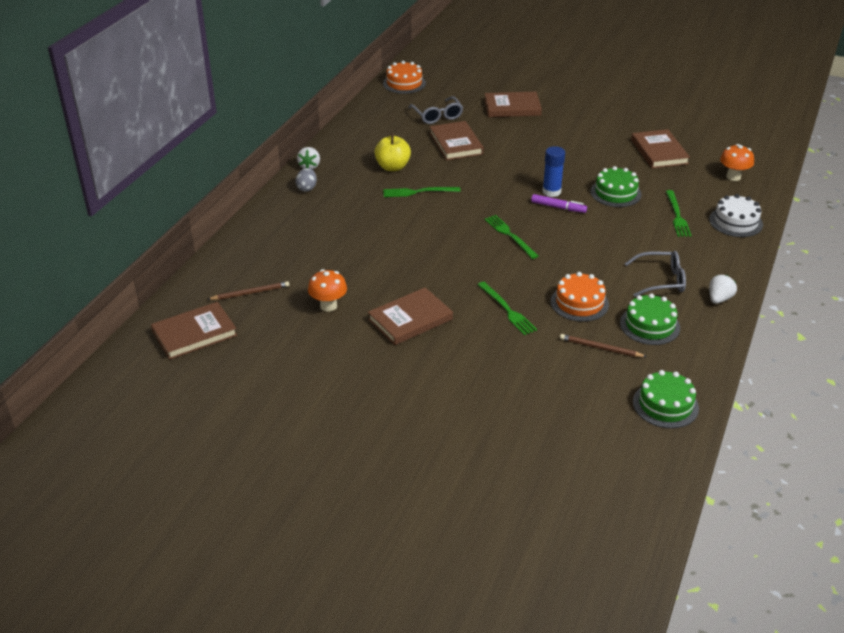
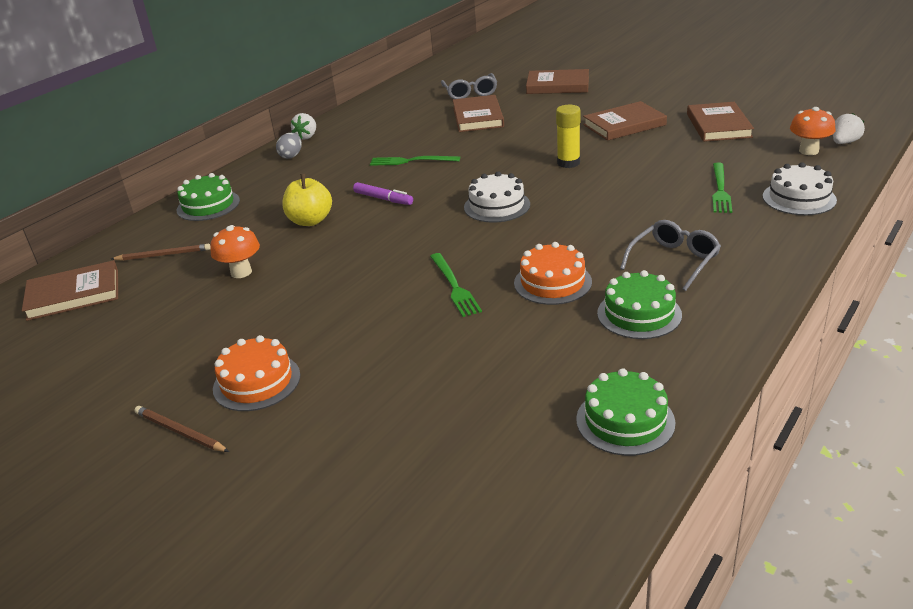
camera: 15 degrees right, 5 degrees down
(392, 167) = (396, 138): yellow apple -> yellow apple (310, 221)
(404, 83) = (449, 66): orange cake -> orange cake (257, 382)
(410, 319) = (328, 291): brown book -> brown book (624, 125)
(510, 235) = (497, 206): green fork -> white cake
(551, 191) = (568, 163): blue glue stick -> yellow glue stick
(558, 207) = (570, 179): purple marker -> purple marker (383, 199)
(600, 348) = (558, 338): brown pencil -> brown pencil (180, 432)
(615, 193) = (648, 165): green cake -> green cake (208, 205)
(661, 280) = (674, 261): grey glasses -> grey glasses turned 60 degrees counterclockwise
(719, 299) = (750, 286): white strawberry -> white strawberry (844, 142)

